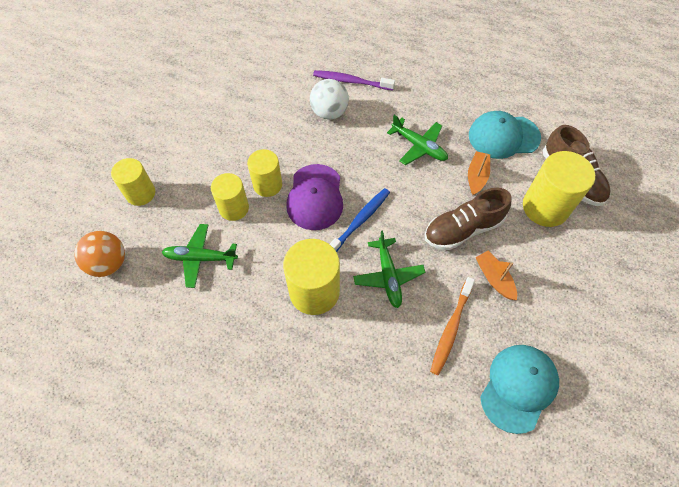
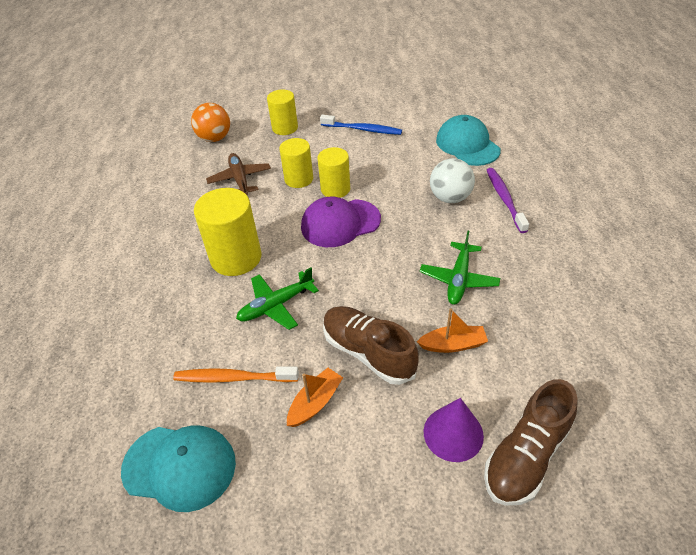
camera: 70 degrees right, 15 degrees down
(200, 258) = (240, 179): green plane -> brown plane
(359, 221) = (330, 263): blue toothbrush -> blue toothbrush (363, 129)
(503, 136) = (537, 355): turquoise cap -> turquoise cap (467, 145)
(545, 207) = (453, 433): yellow cylinder -> purple cone

